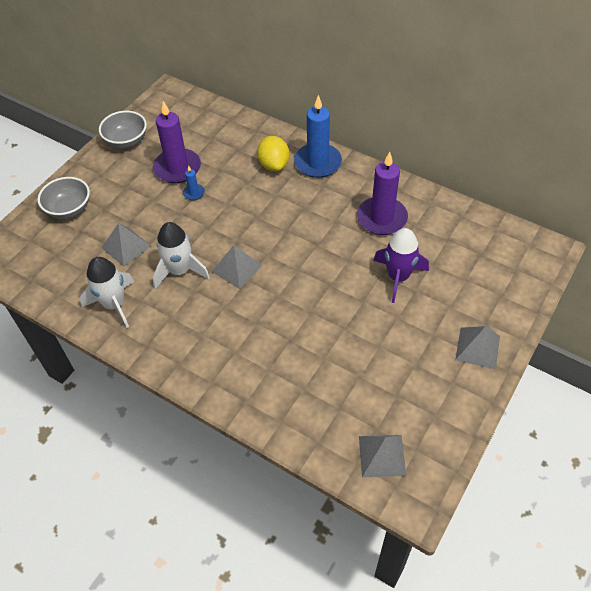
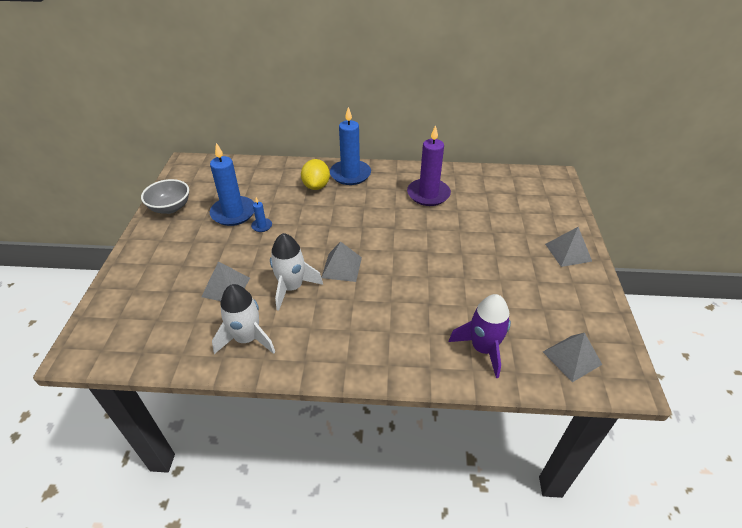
camera: 30 degrees left, 10 degrees down
(69, 209) = (146, 277): grey bowl -> none
(177, 168) = (233, 213): purple candle -> blue candle
(274, 165) = (316, 186): yellow lemon -> yellow lemon turned 45 degrees clockwise
(398, 277) = (473, 227): purple rocket -> purple rocket (483, 348)

